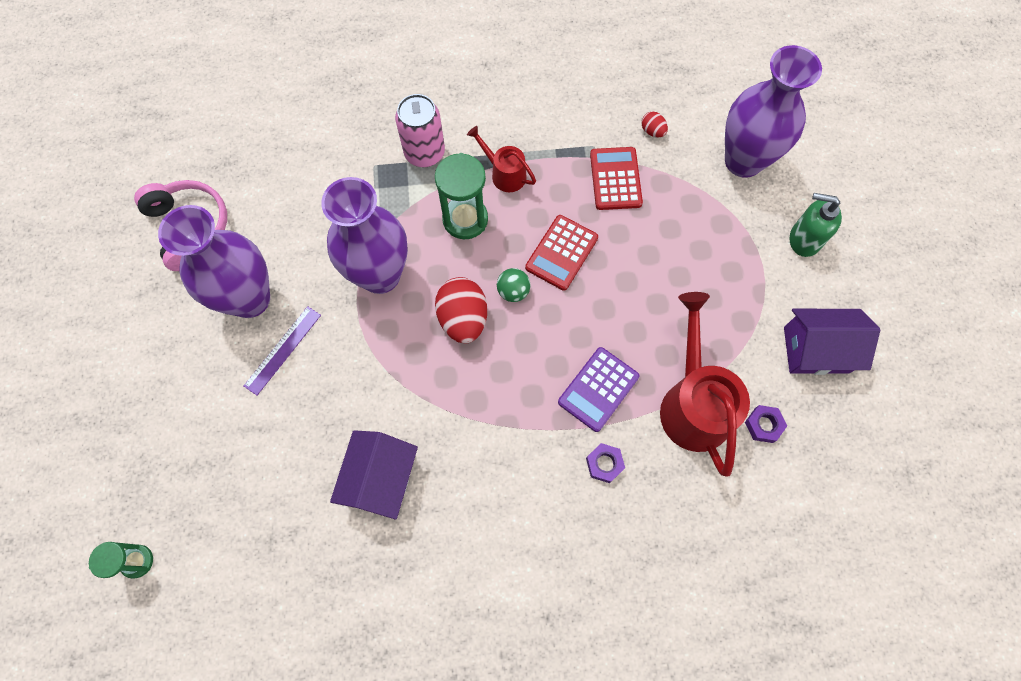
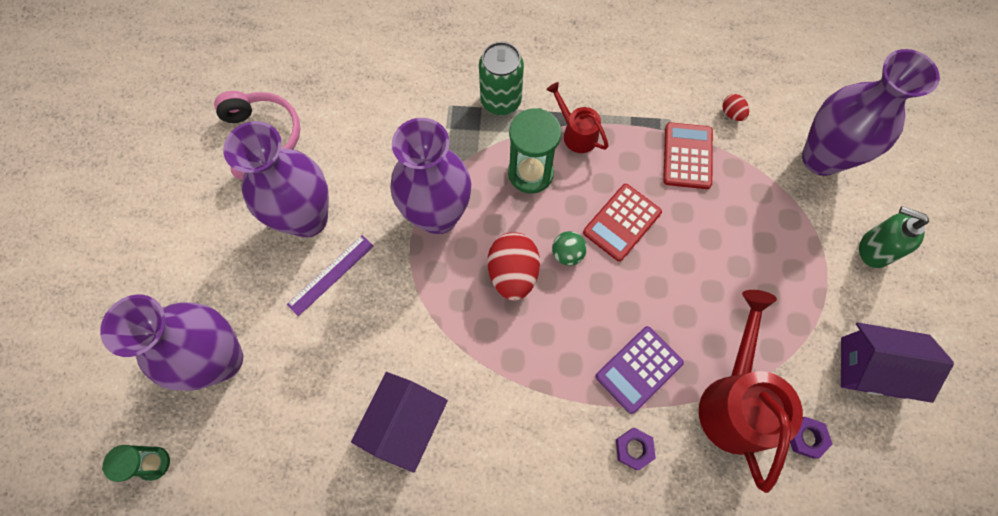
camera: 10 degrees right, 0 degrees up
(187, 450) = (221, 359): none -> purple vase
(424, 153) = (501, 101): pink can -> green can

